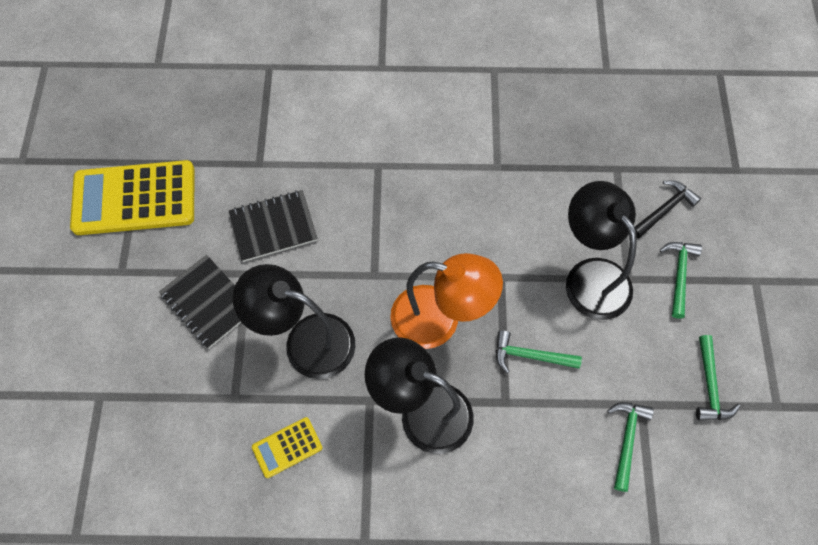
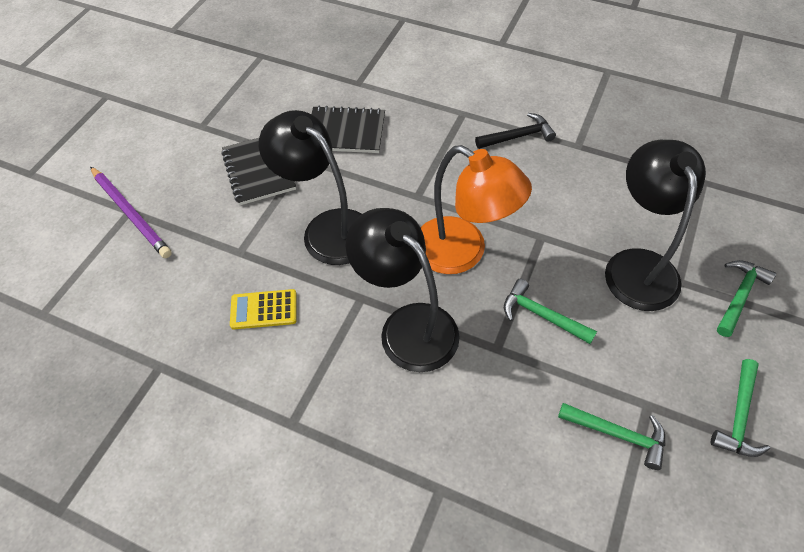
camera: 25 degrees right, 10 degrees down
(103, 398) = (131, 213): none -> purple pencil
(134, 198) = (242, 78): yellow calculator -> none
(627, 440) = (617, 434): green hammer -> green hammer turned 75 degrees clockwise
(664, 210) = (744, 232): black hammer -> black hammer (518, 136)

